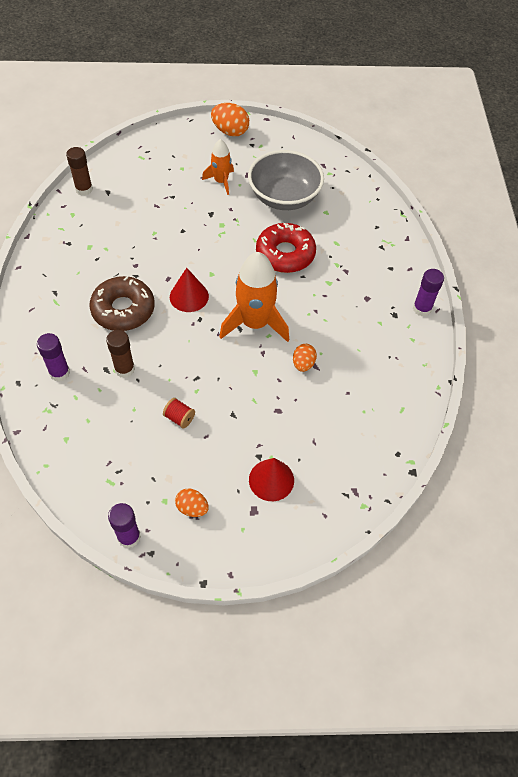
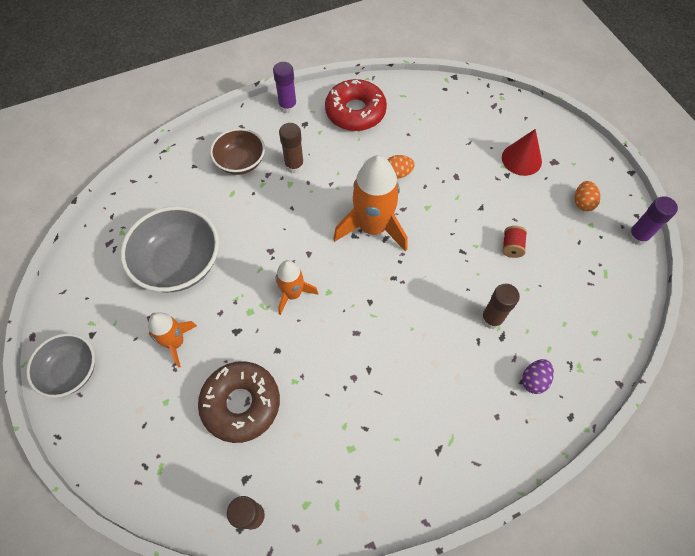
camera: 110 degrees left, 5 degrees up
(59, 373) = (534, 380): purple glue stick -> purple egg
(123, 309) = (422, 358): brown donut -> brown donut (241, 404)
(189, 296) = (370, 300): red cone -> none
(222, 252) = (293, 294): none -> orange rocket
(230, 131) = (71, 371): orange egg -> grey bowl
(285, 254) = (268, 233): red donut -> red donut (355, 112)
(347, 291) = (294, 165): none -> brown glue stick
(367, 257) = (241, 162): none -> brown bowl

